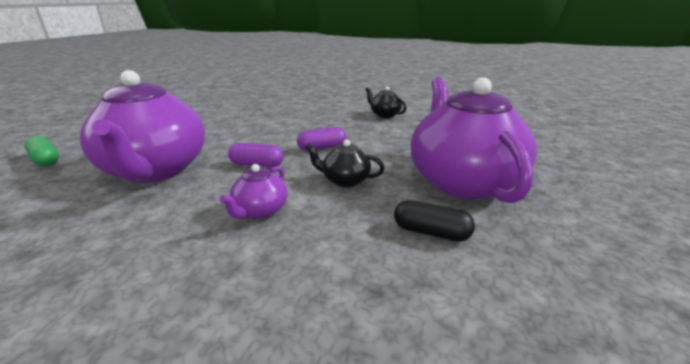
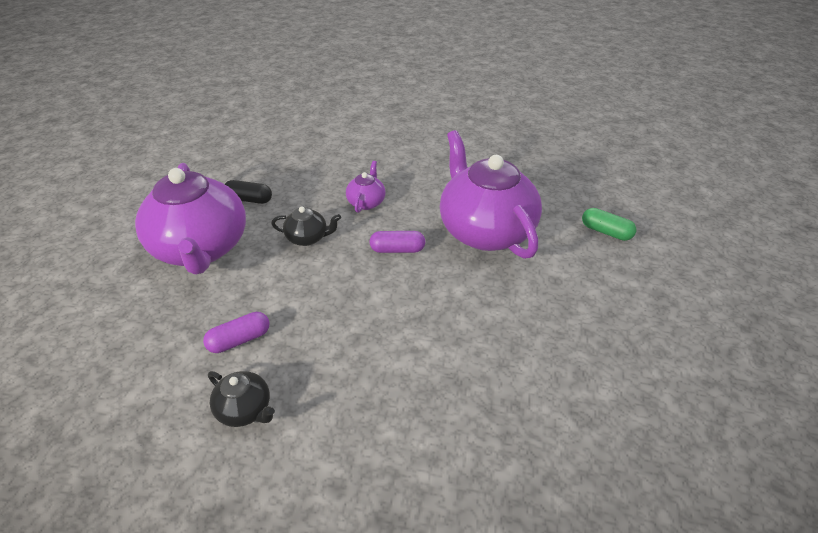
camera: 170 degrees right, 15 degrees up
(322, 148) = (338, 287): purple capsule -> purple capsule (239, 340)

